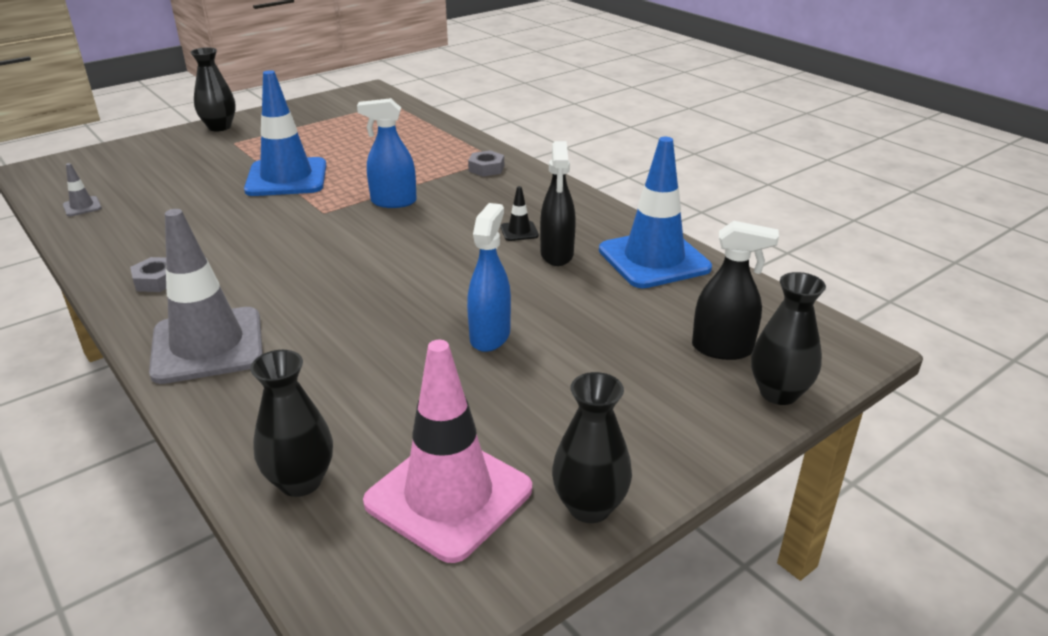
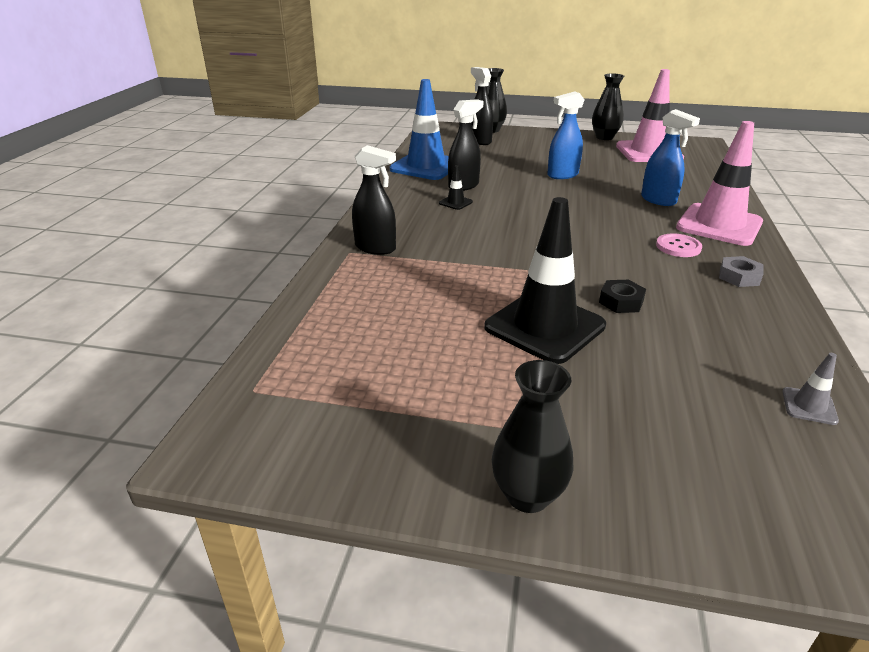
camera: 130 degrees left, 0 degrees up
(207, 345) = (719, 225): grey traffic cone -> pink traffic cone
(237, 288) = (678, 247): none -> pink button
(249, 214) = (621, 302): none -> black nut
(286, 178) = (544, 326): blue traffic cone -> black traffic cone
(300, 481) = (703, 171): black vase -> none
(393, 202) = (492, 255): blue spray bottle -> blue spray bottle (658, 200)
(486, 168) = (375, 248): grey nut -> black spray bottle

